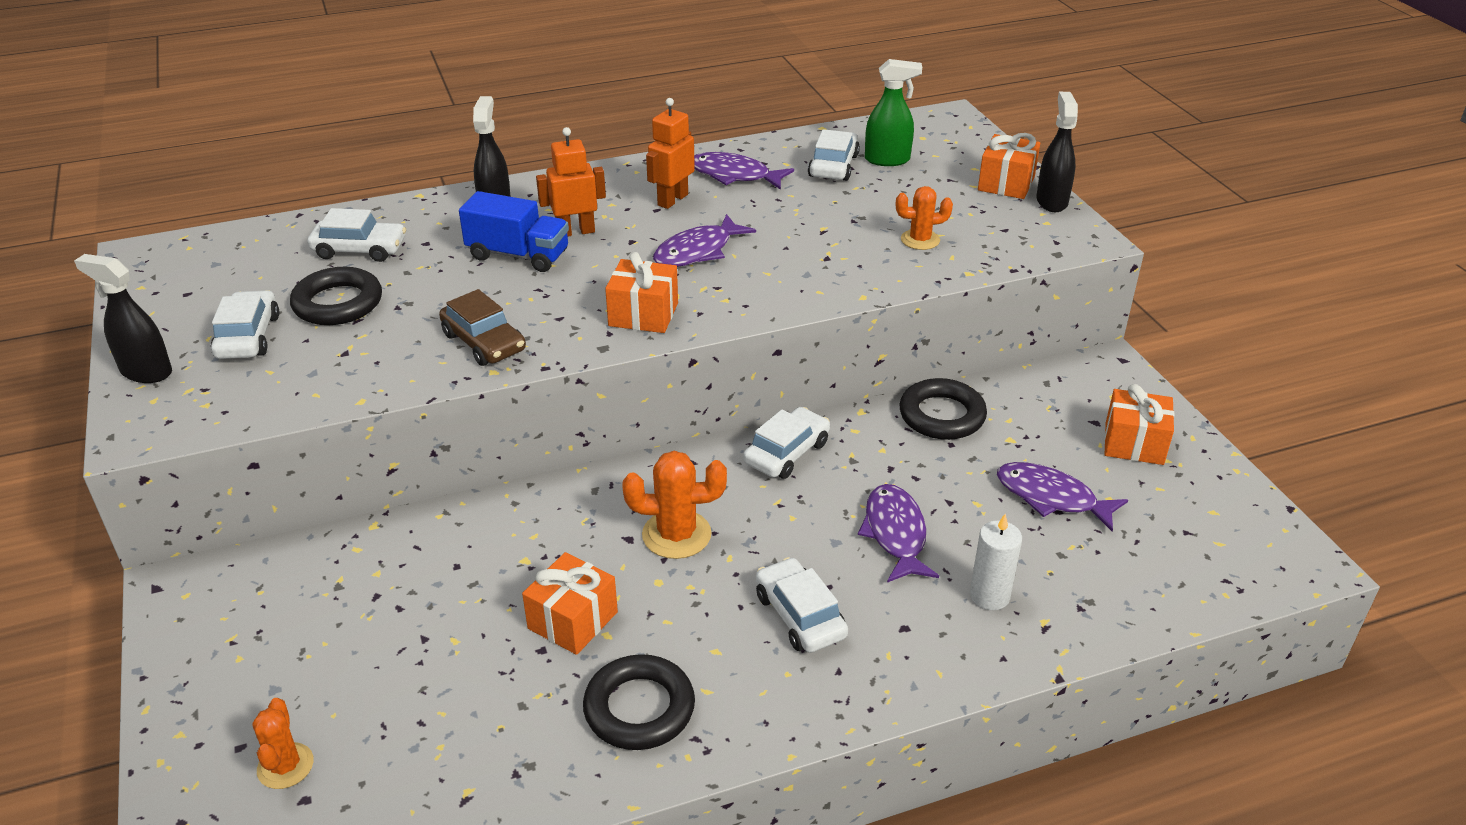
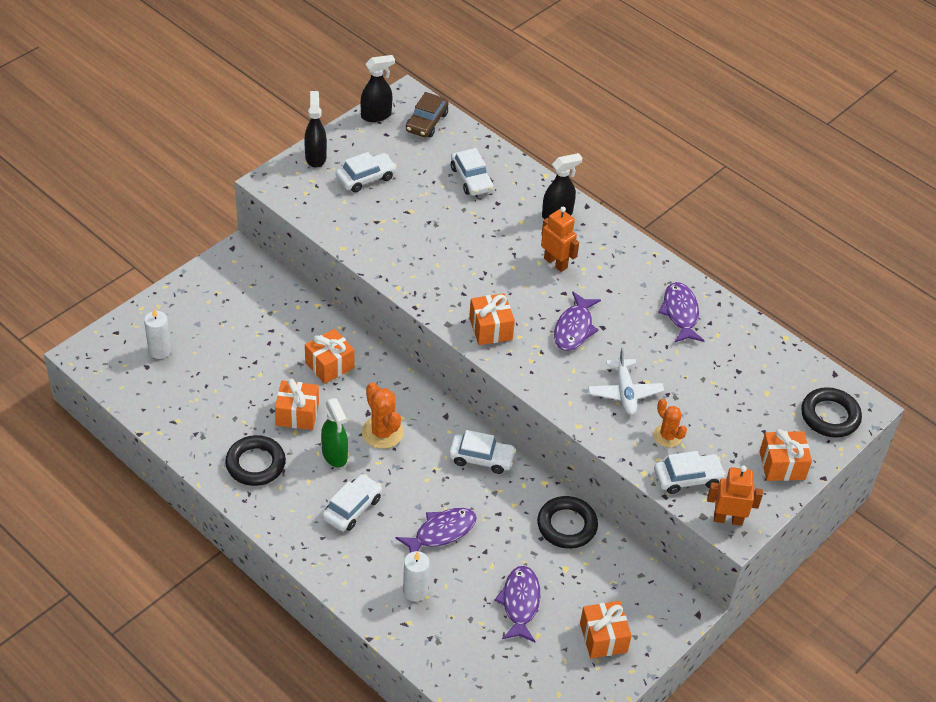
camera: 60 degrees right, 10 degrees up
(285, 766) = (159, 350): orange cactus -> white candle
(338, 303) = (416, 196): black ring -> black ring (830, 416)
(484, 342) = (420, 272): brown car -> brown car (427, 122)
(504, 550) = (329, 365): none -> orange gift
(518, 255) = (512, 248): blue truck -> none
(672, 200) = (626, 293): orange robot -> orange robot (728, 519)
(697, 251) = (574, 328): purple fish -> purple fish turned 90 degrees counterclockwise
(831, 248) = (624, 392): none -> white plane
(833, 166) = (733, 361): white car -> white car (687, 478)
(887, 160) = (765, 388): green spray bottle -> green spray bottle (335, 455)
(1051, 201) = (775, 498): black spray bottle -> black spray bottle (376, 115)

